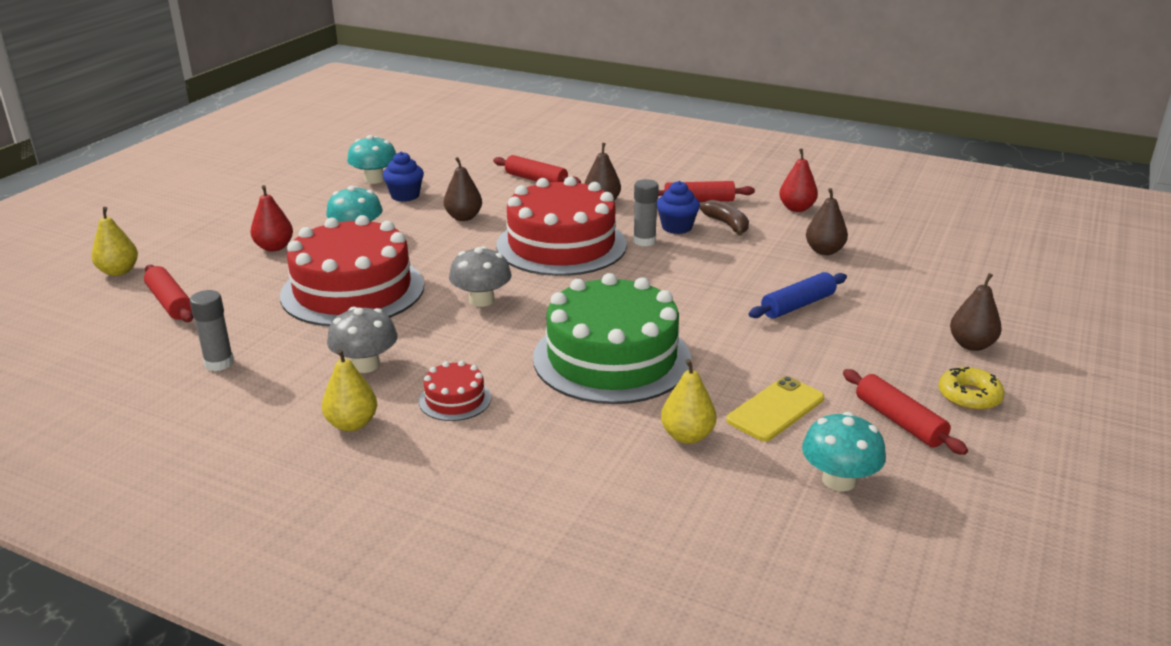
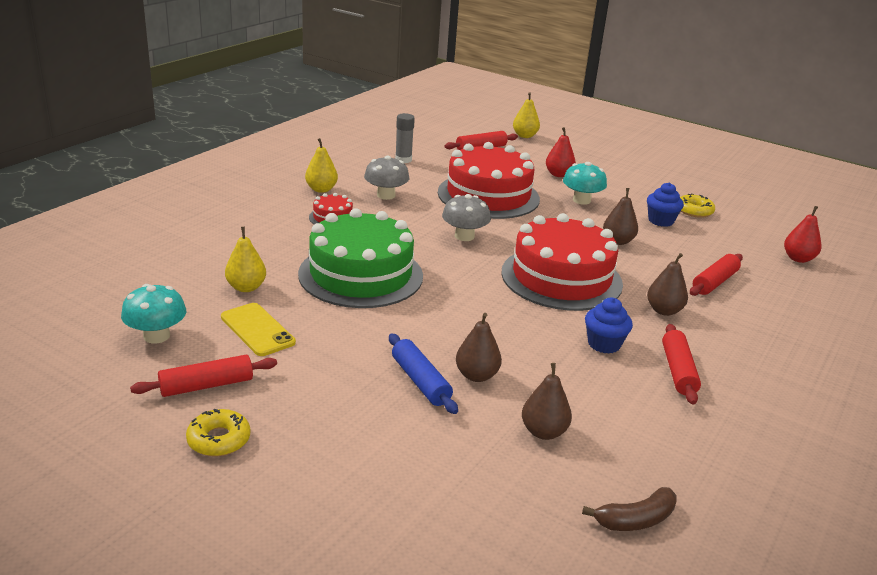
camera: 95 degrees right, 0 degrees up
(374, 179) = (694, 211): turquoise mushroom -> yellow donut
(644, 241) = (570, 320): grey glue stick -> none
(727, 224) = (614, 378): brown banana -> brown banana (635, 520)
(796, 208) = (668, 441): red pear -> red pear (798, 259)
(971, 345) = (305, 476): brown pear -> brown pear (476, 375)

